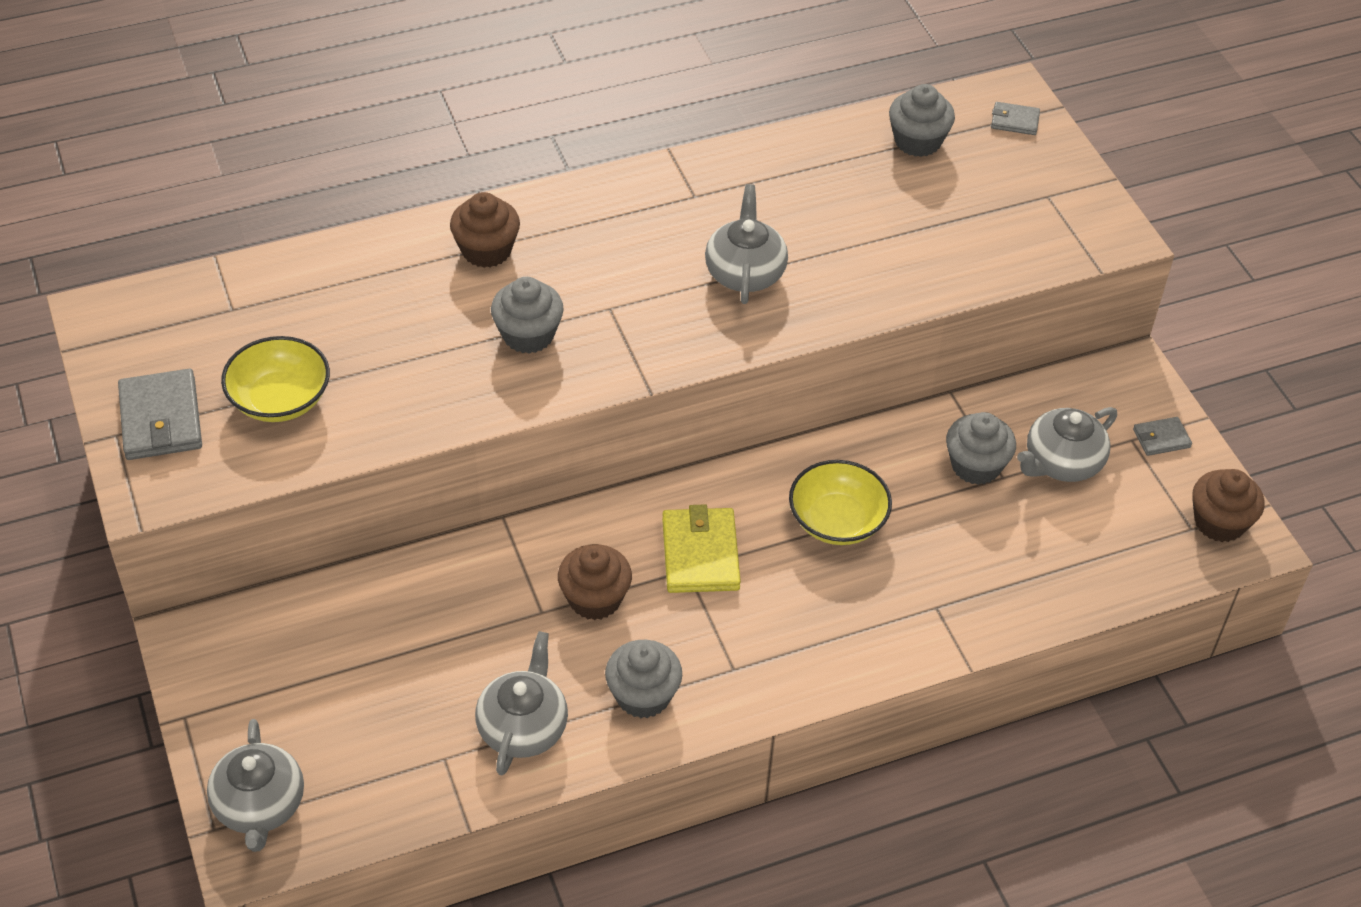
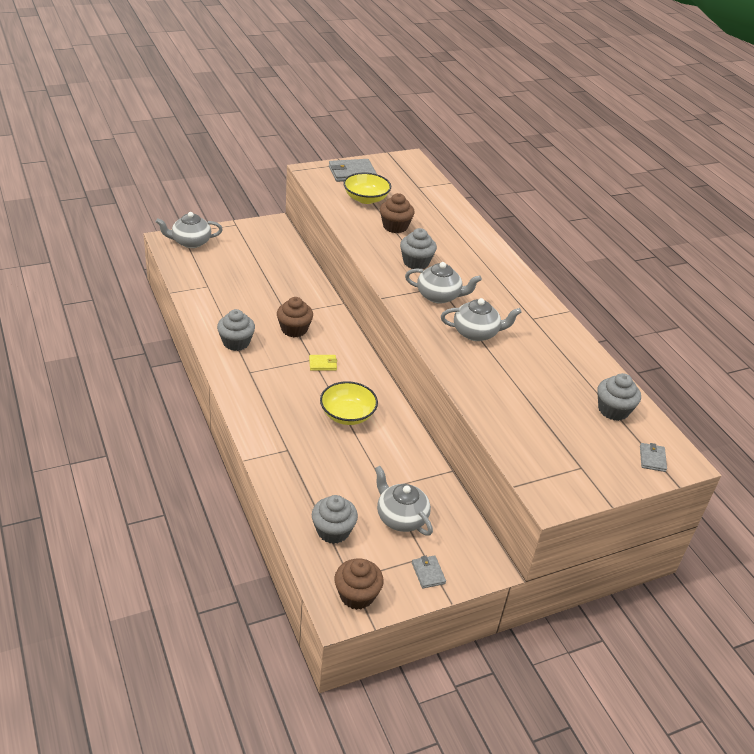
camera: 85 degrees right, 10 degrees down
(486, 250) = (472, 251): brown cupcake -> brown cupcake (395, 226)
(523, 727) = (222, 307): grey teapot -> grey teapot (439, 296)
(700, 554) = (323, 364): yellow wallet -> yellow wallet, size x0.54
(976, 465) = (394, 476): grey cupcake -> grey cupcake (333, 531)

